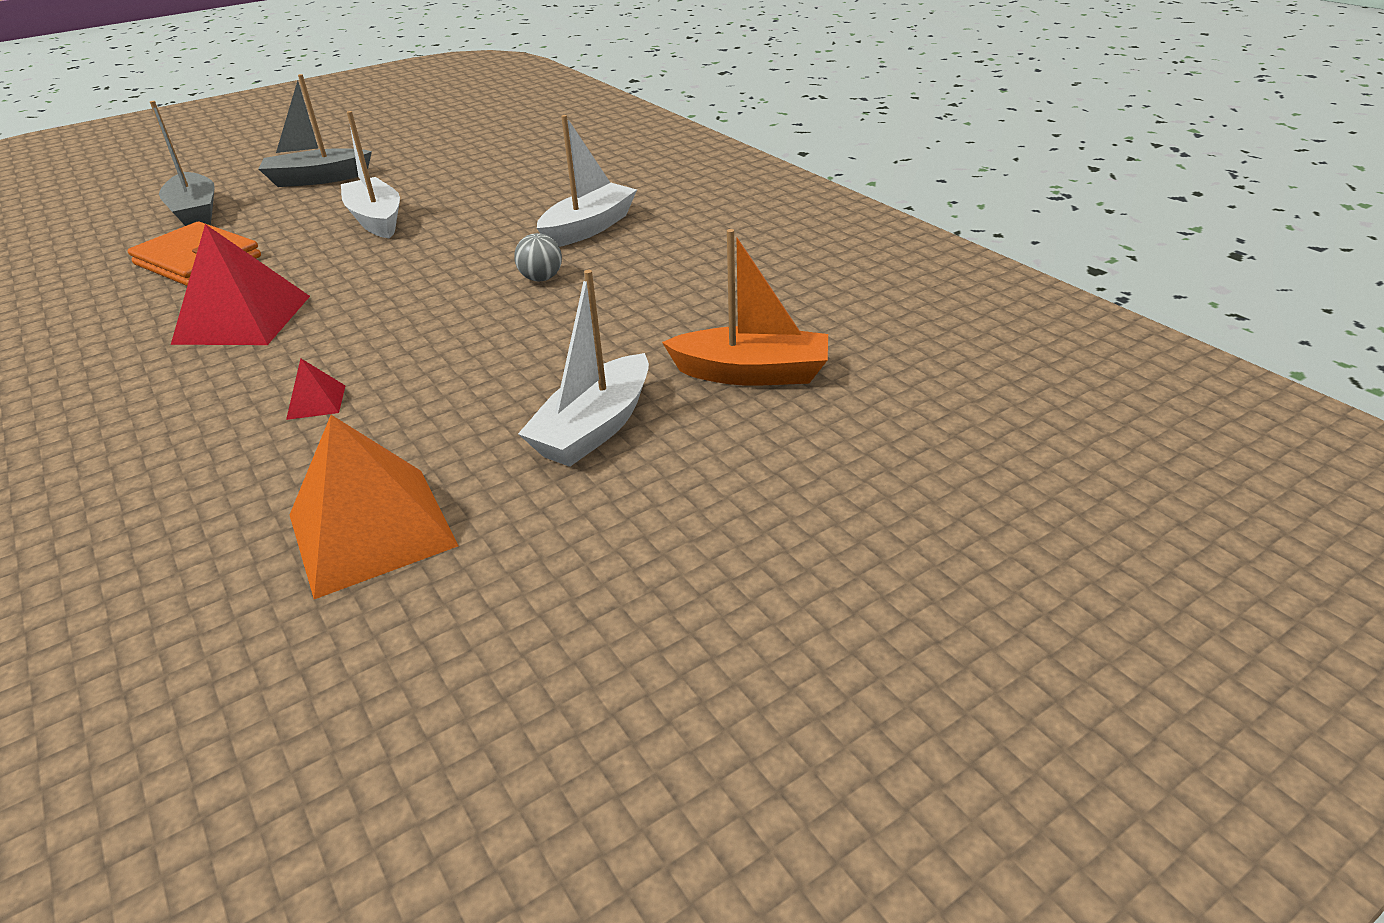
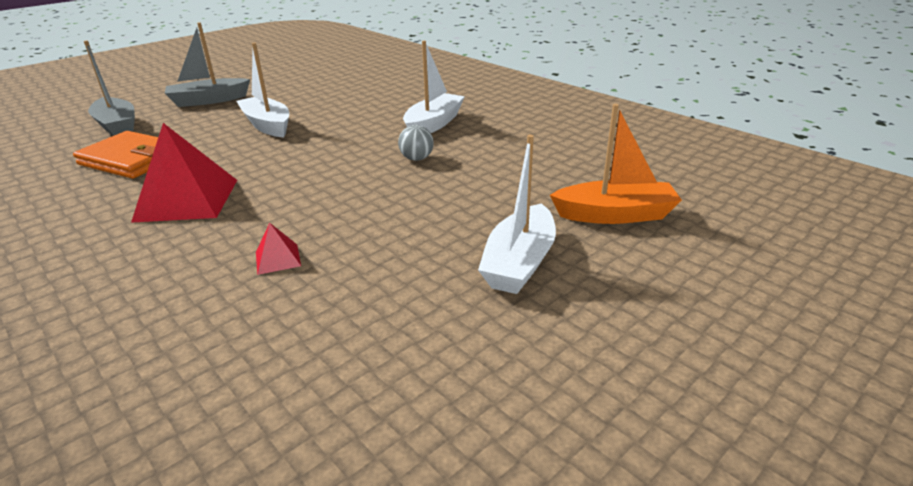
camera: 10 degrees left, 5 degrees down
(371, 530) = (375, 361): orange pyramid -> none

